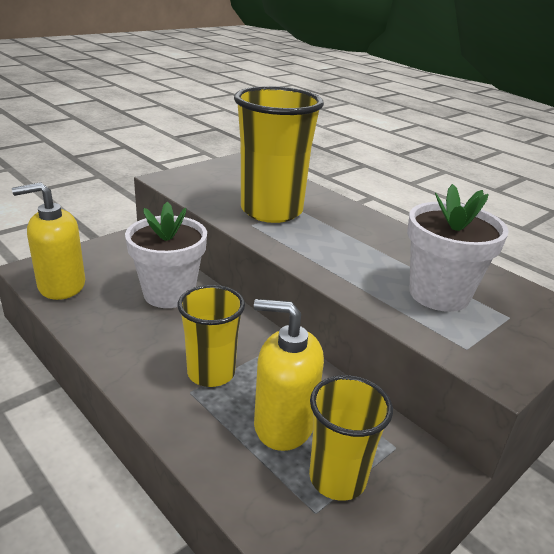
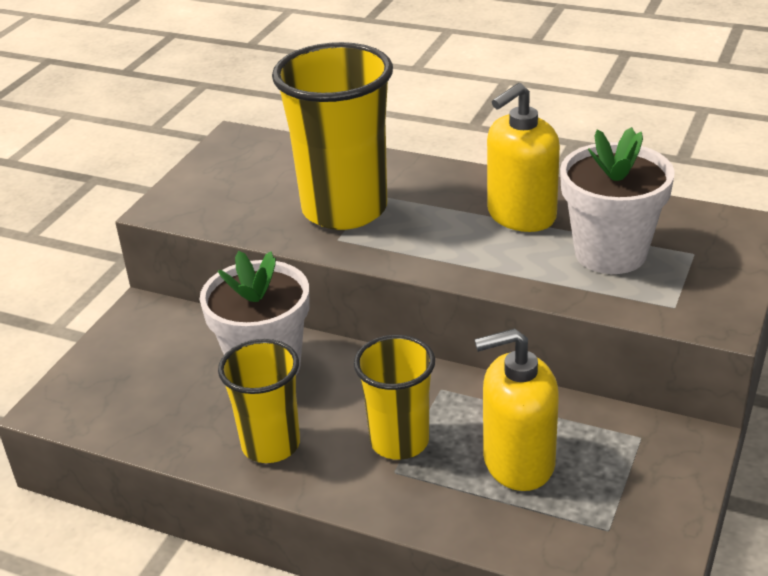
camera: 20 degrees left, 5 degrees up
(61, 286) = (118, 411): yellow soap dispenser -> yellow soap dispenser (521, 215)
(337, 478) = (606, 491): yellow cup -> yellow cup (271, 445)

